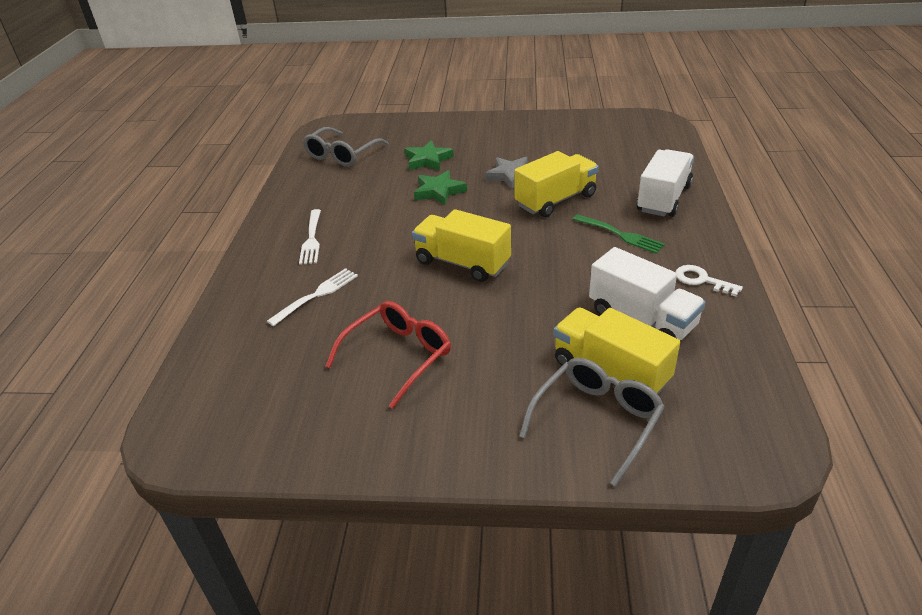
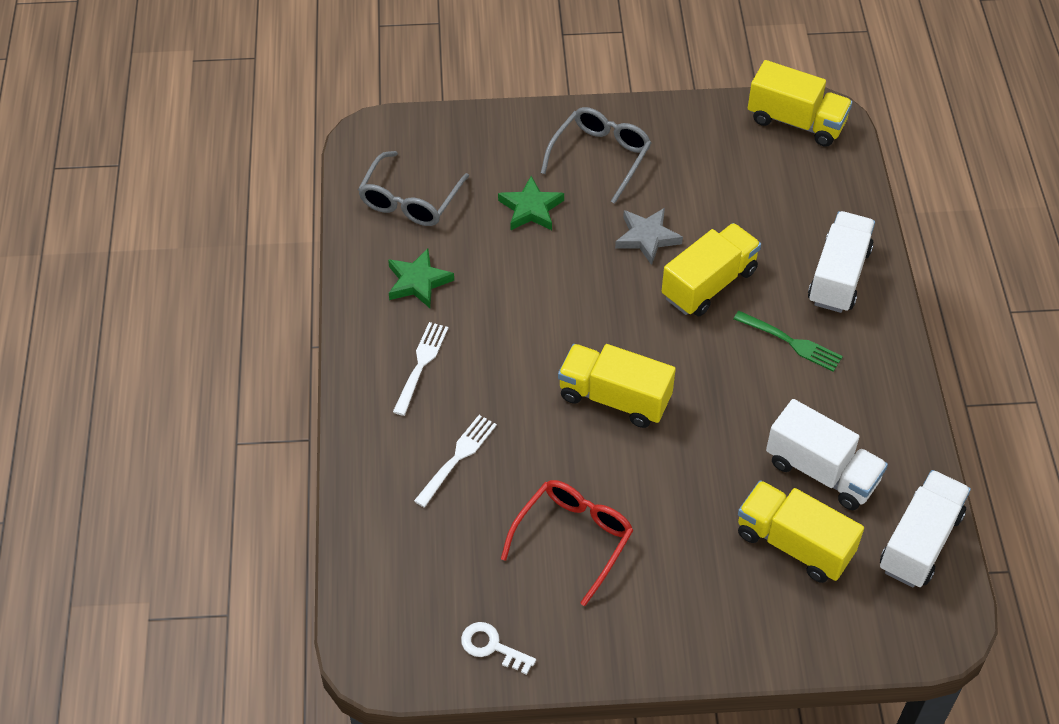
camera: 10 degrees left, 15 degrees up
(311, 238) = (421, 365): white fork -> white fork turned 150 degrees counterclockwise
(439, 191) = (559, 272): green star -> green star (418, 282)
(597, 420) = (785, 603): grey glasses -> grey glasses (600, 157)
(634, 123) = (796, 122): none -> yellow truck
(702, 280) = (883, 411): white key -> white key (492, 646)
(740, 377) = (920, 542): none -> white truck

